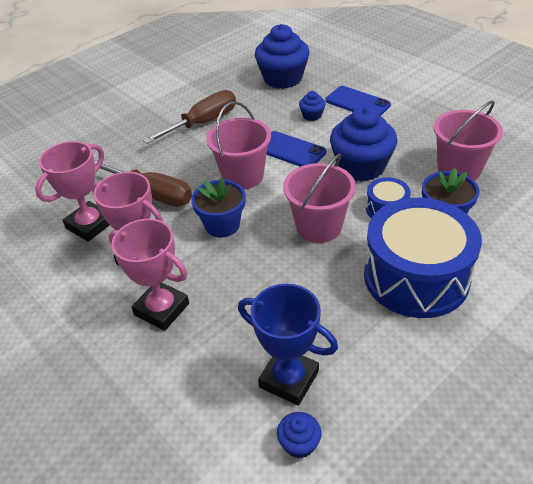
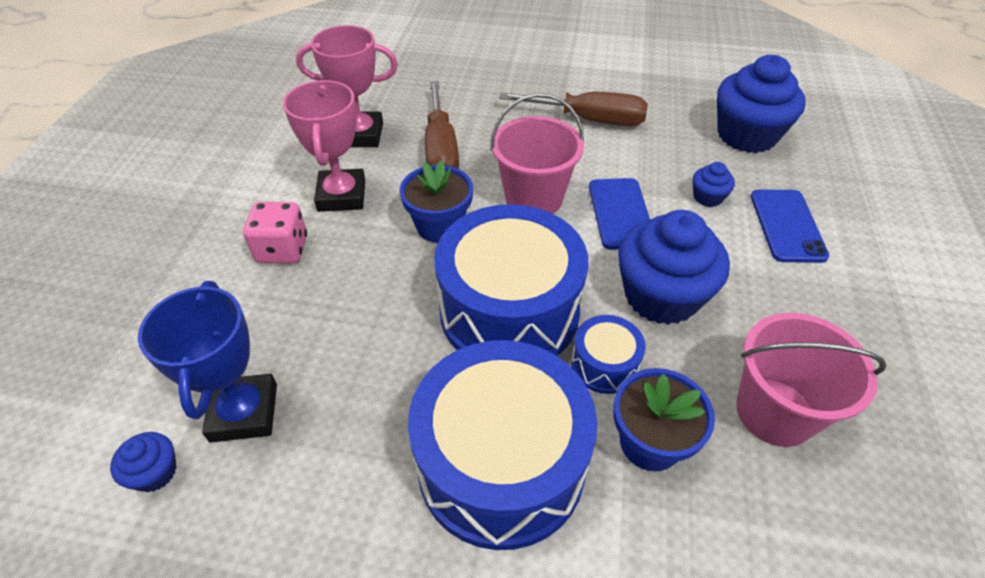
camera: 50 degrees right, 5 degrees up
(161, 309) = (282, 249): pink trophy -> pink dice
(318, 226) = (509, 311): pink bucket -> blue drum

